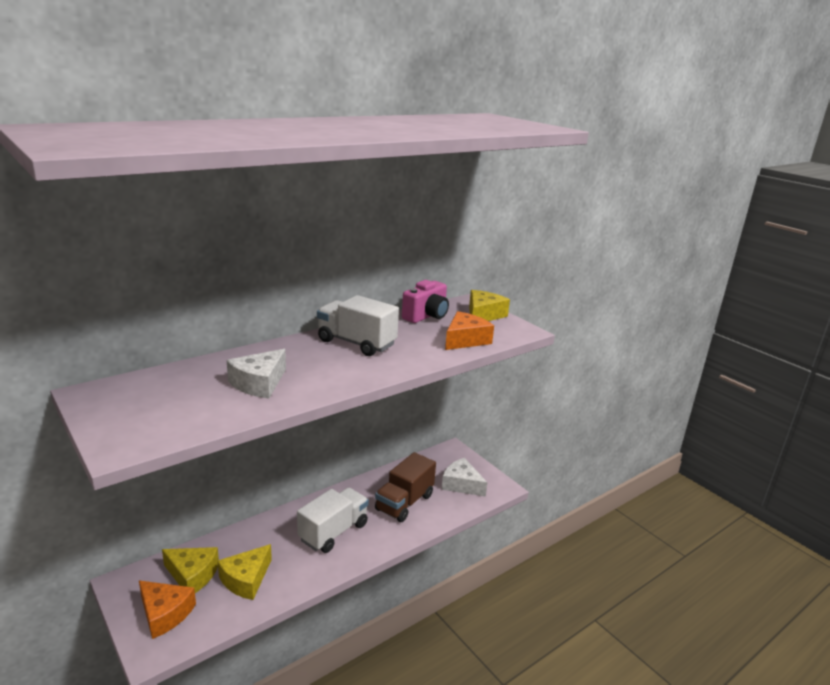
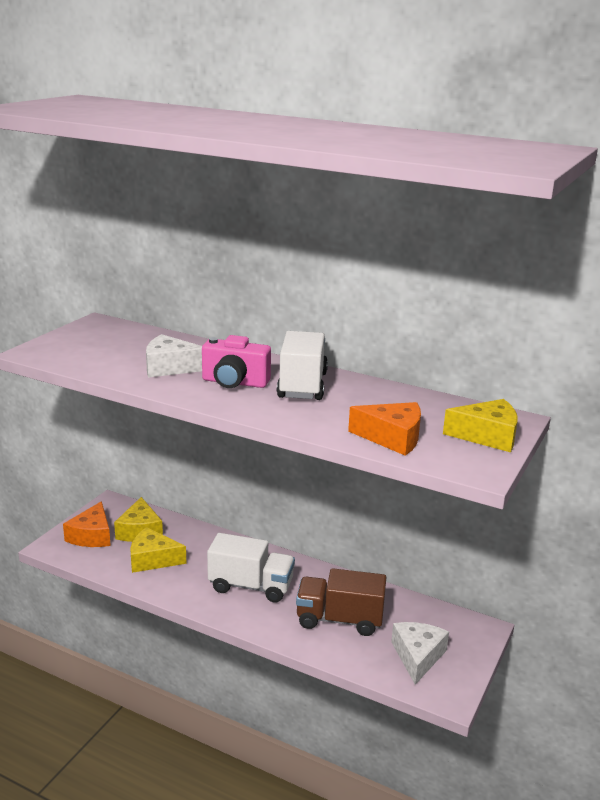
camera: 65 degrees right, 0 degrees up
(426, 316) = (427, 404): pink camera -> pink camera (234, 382)

